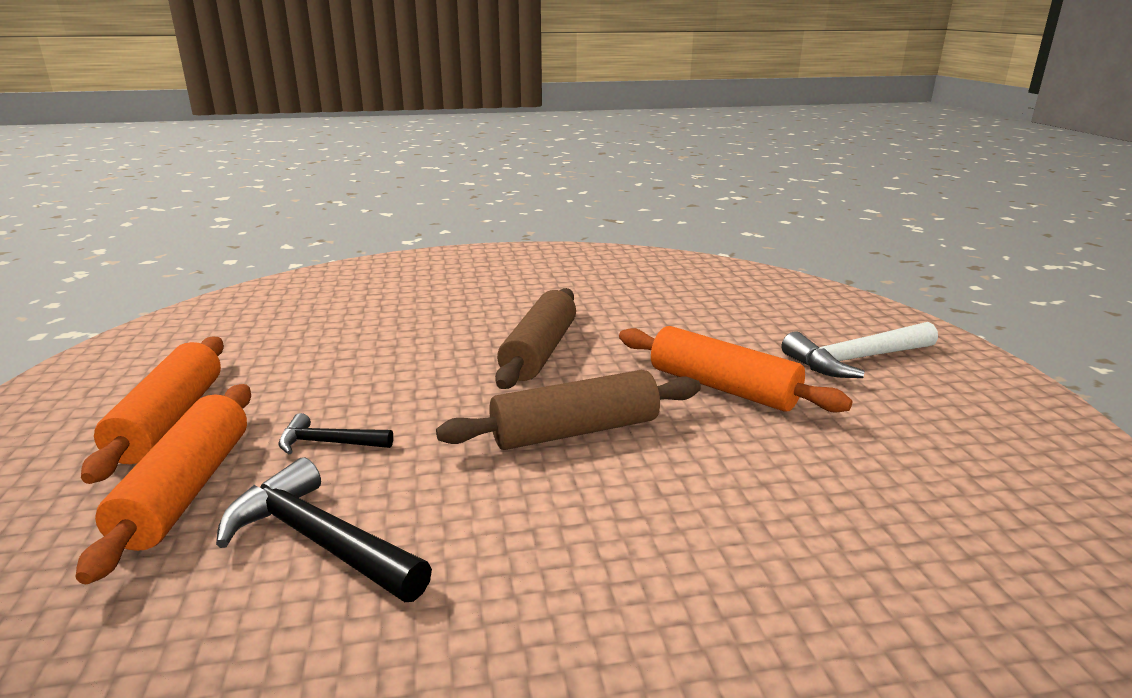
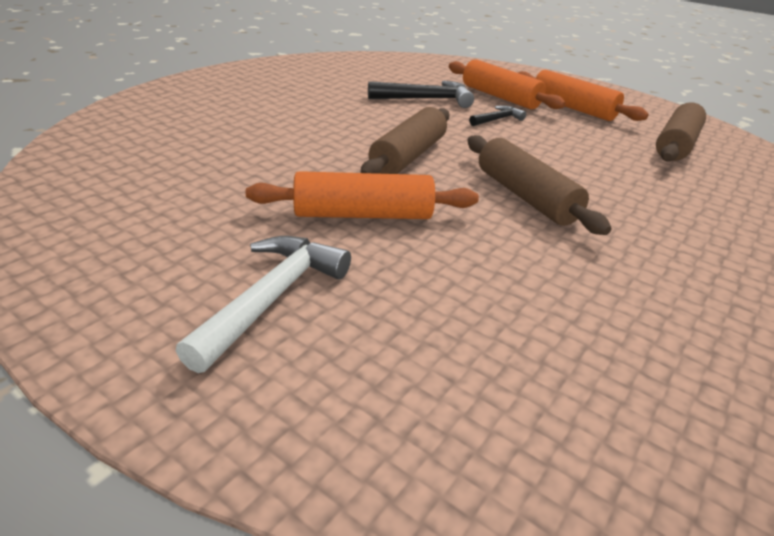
camera: 135 degrees right, 10 degrees up
(252, 337) = (676, 145): none -> brown rolling pin

